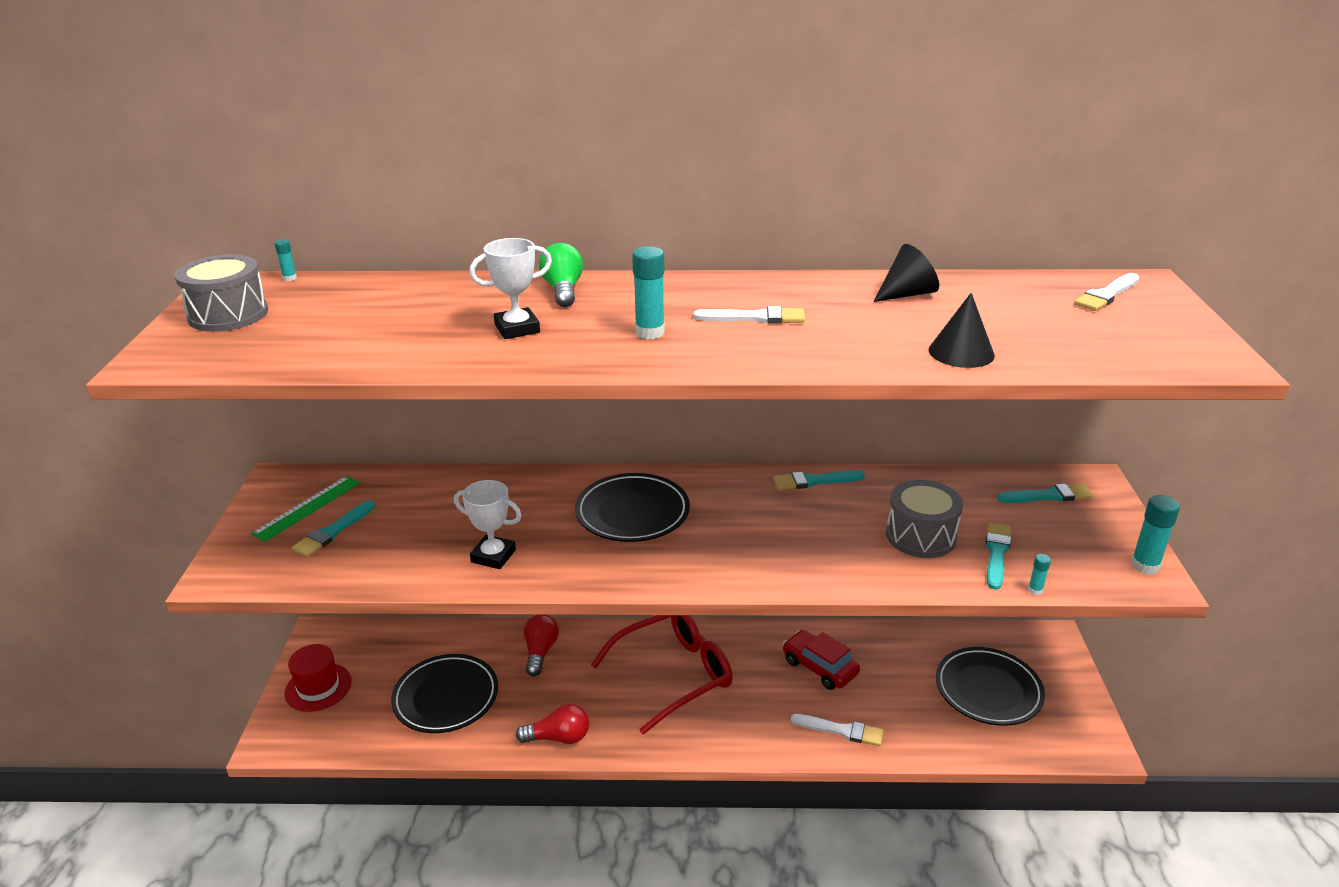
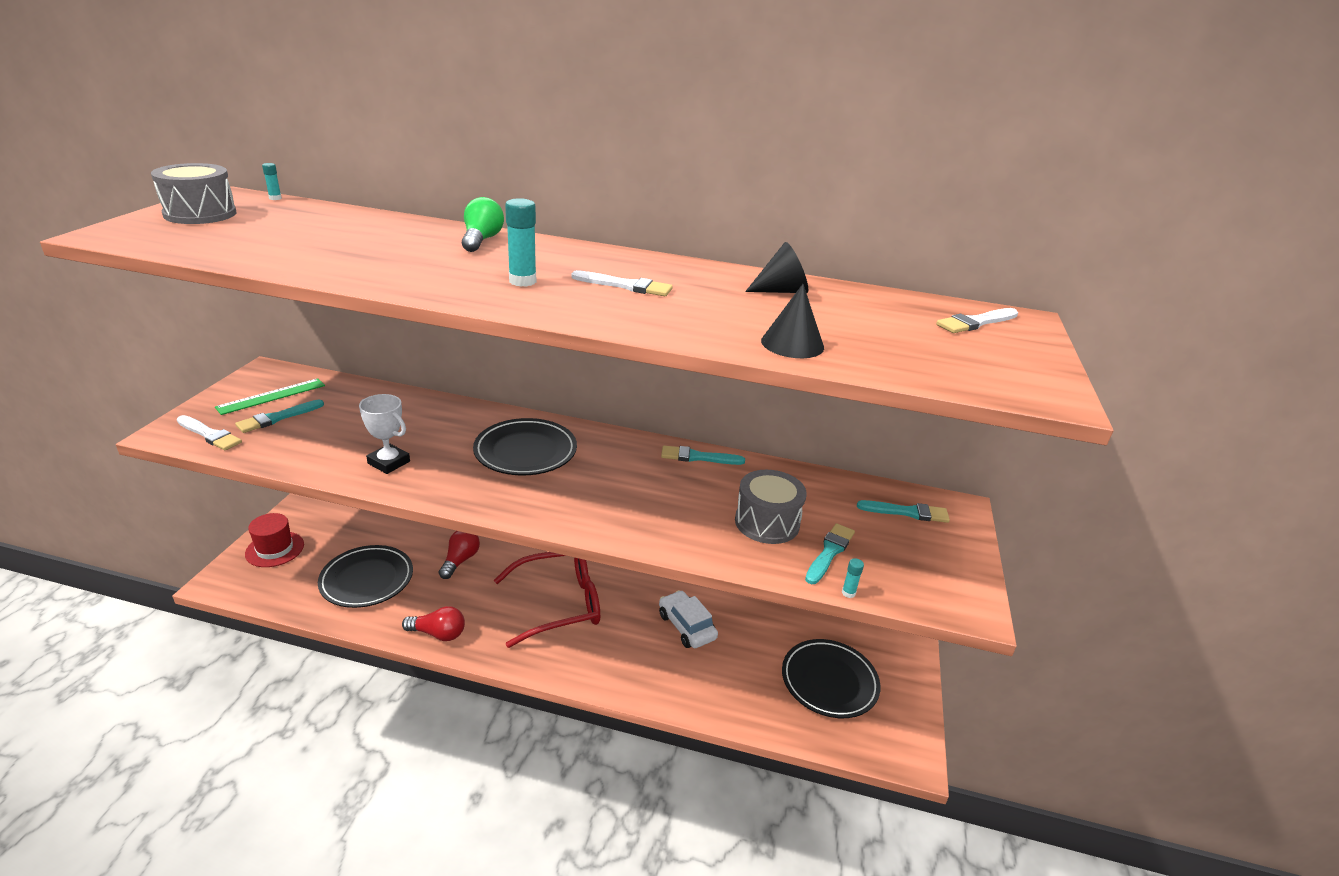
camera: 10 degrees right, 0 degrees up
(517, 329) = (414, 260): white trophy -> none
(819, 667) = (686, 626): red car -> white car
(841, 730) = (679, 685): white brush -> white brush (210, 435)
(1145, 566) = (969, 594): turquoise glue stick -> none

